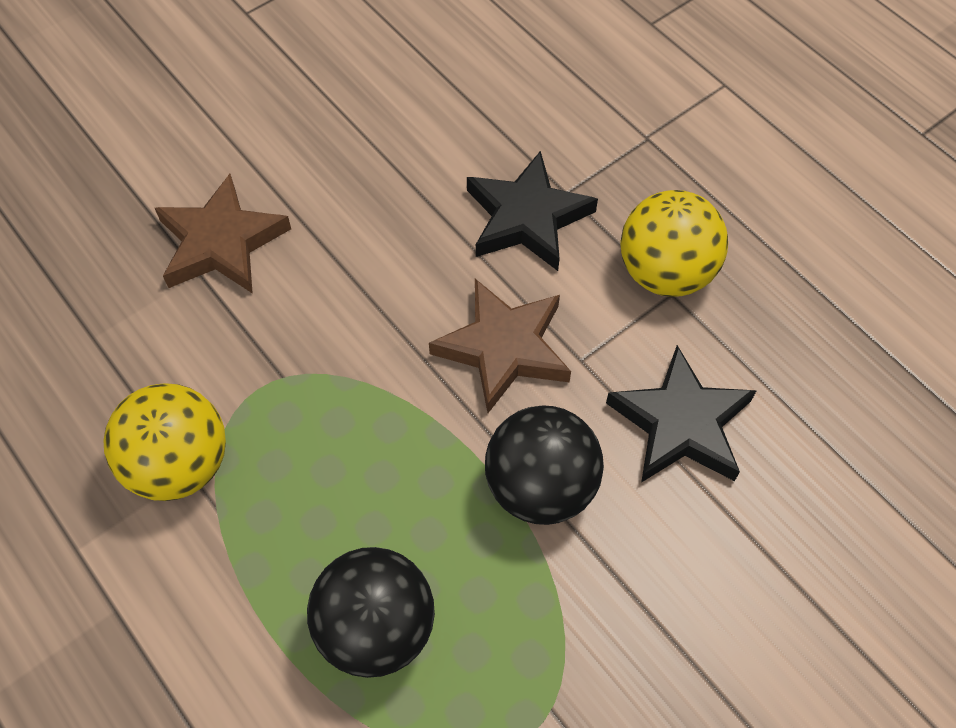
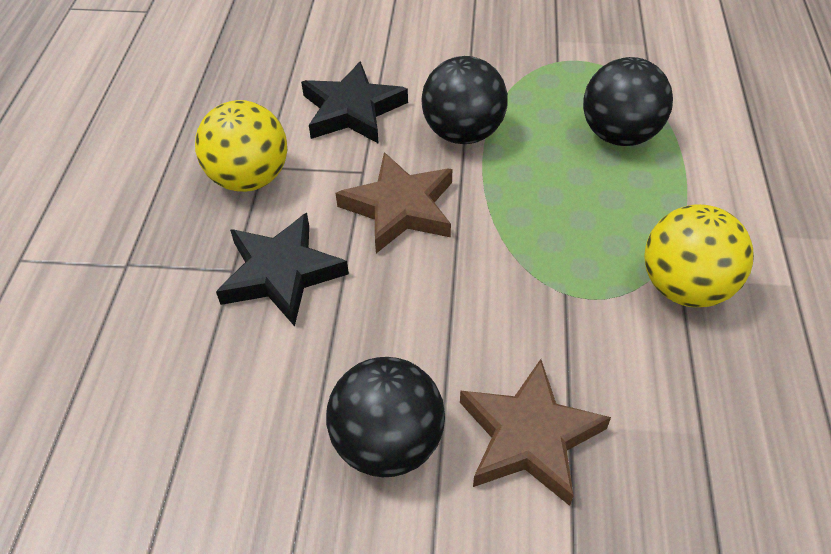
camera: 135 degrees left, 10 degrees down
(315, 170) = (388, 443): none -> black ball

